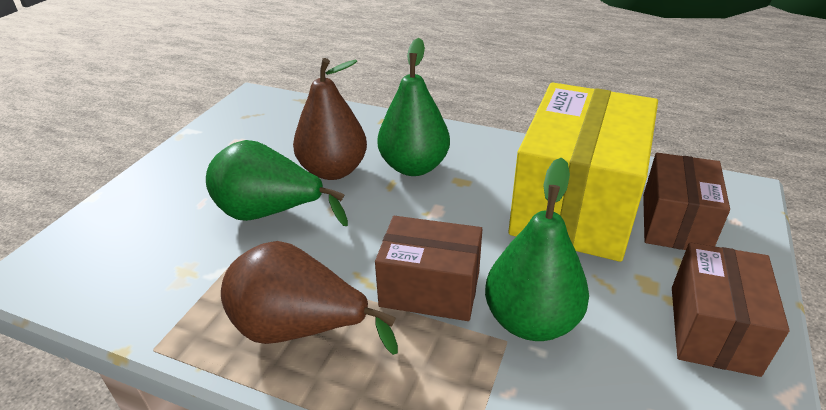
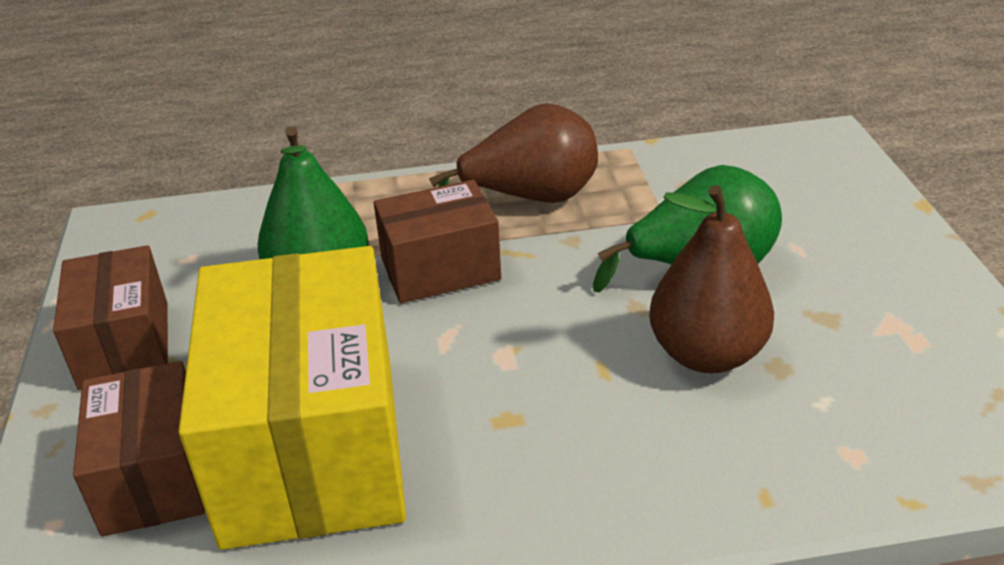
camera: 150 degrees right, 0 degrees up
(414, 167) = (599, 412): green pear -> none

